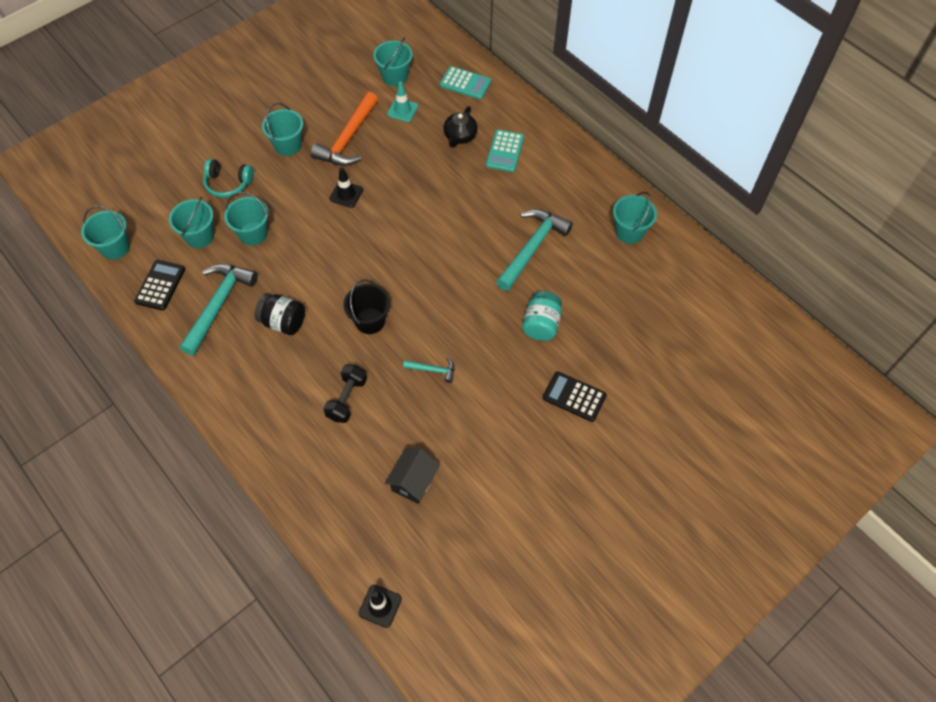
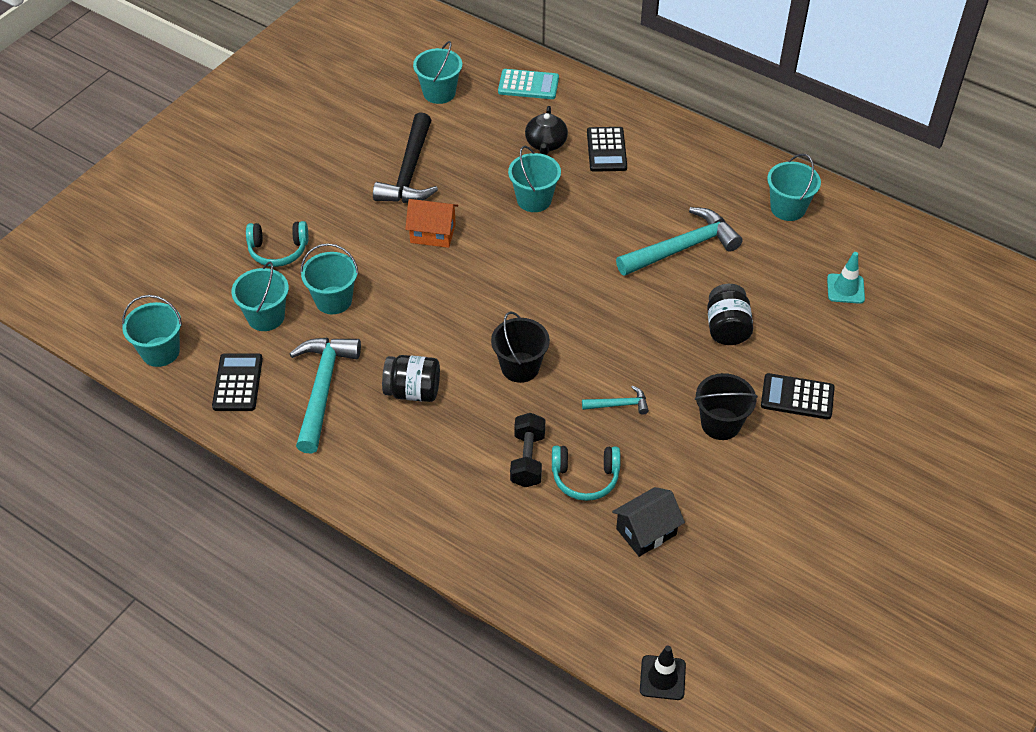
camera: 15 degrees left, 10 degrees down
(288, 145) = (337, 193): turquoise bucket -> turquoise bucket (534, 200)
(346, 194) = (433, 233): black traffic cone -> orange house
(348, 139) = (409, 172): orange hammer -> black hammer
(384, 425) = (585, 478): none -> turquoise headphones
(402, 110) = (464, 128): turquoise traffic cone -> turquoise traffic cone (845, 289)
(413, 481) = (646, 531): black house -> black house turned 45 degrees clockwise
(505, 151) = (606, 150): turquoise calculator -> black calculator
(505, 405) = (720, 424): none -> black bucket
(532, 248) = (682, 248): turquoise hammer -> turquoise hammer turned 45 degrees clockwise
(541, 325) = (727, 328): turquoise jar -> black jar

